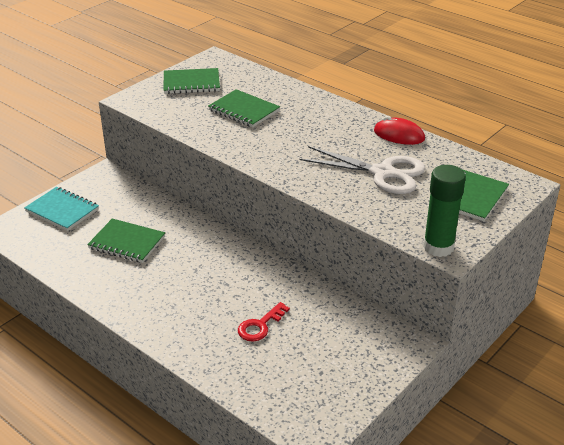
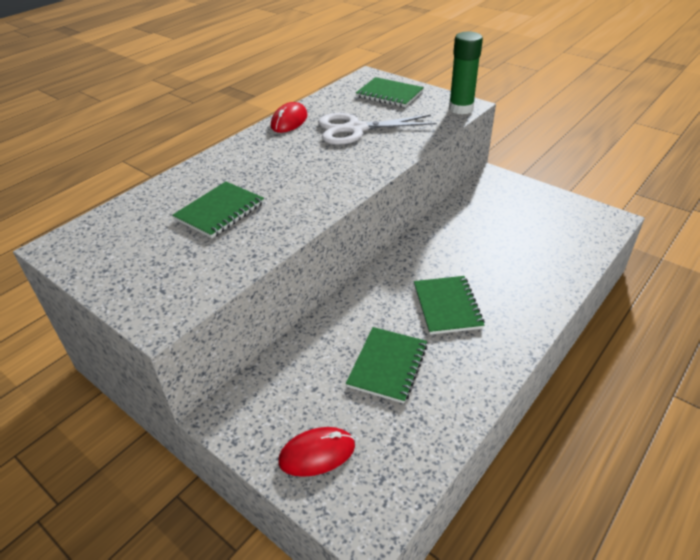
camera: 90 degrees left, 5 degrees up
(62, 210) = (317, 454): turquoise notebook -> red mouse
(191, 83) = (129, 260): green notebook -> green notebook (447, 306)
(260, 326) = (501, 251): red key -> none
(382, 173) = (356, 129): white scissors -> white scissors turned 120 degrees counterclockwise

